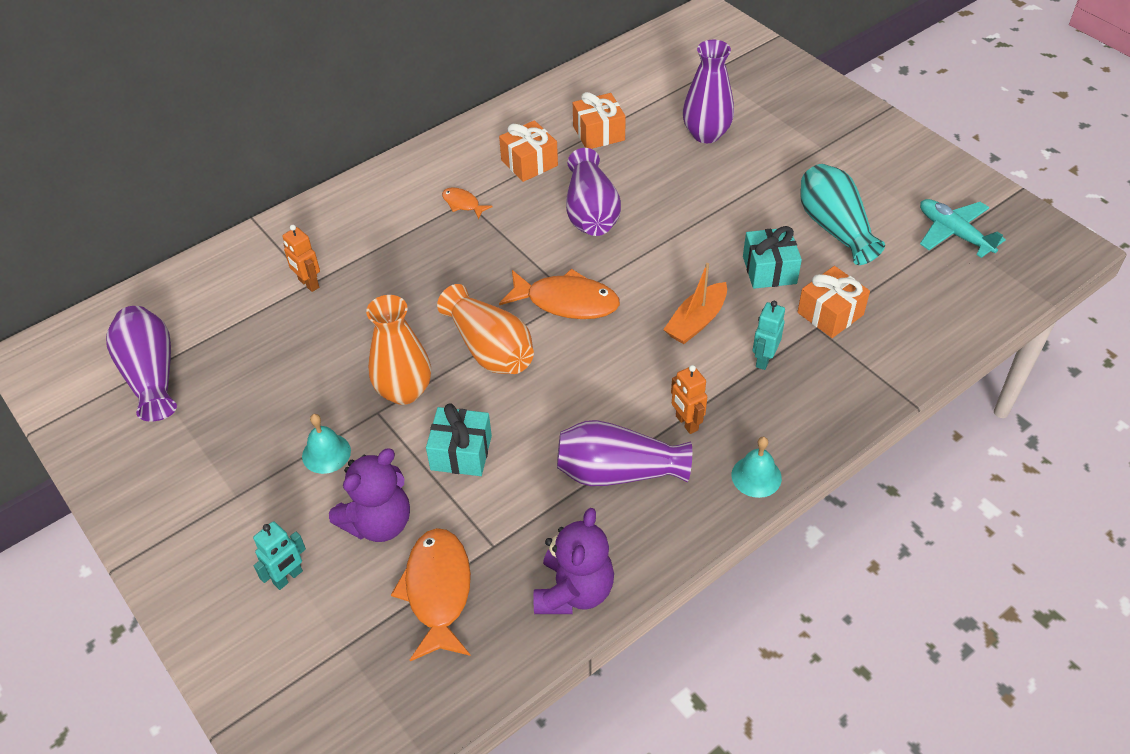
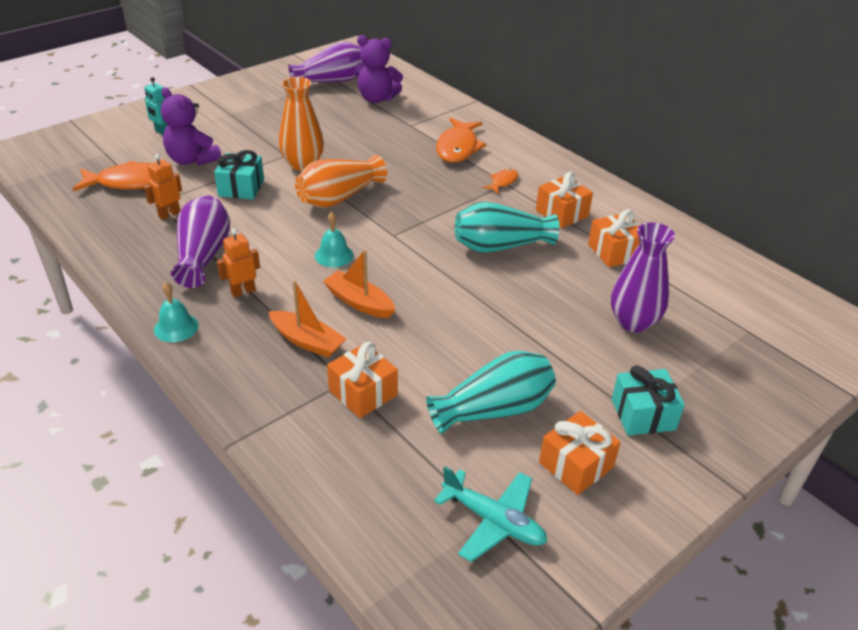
camera: 85 degrees right, 10 degrees down
(308, 284) = (410, 124): orange robot -> orange robot (169, 214)
(326, 453) = (254, 139): turquoise bell -> turquoise bell (334, 255)
(566, 302) = (387, 232): orange fish -> orange fish (458, 148)
(574, 591) = (106, 234): purple teddy bear -> purple teddy bear (377, 98)
(591, 212) = (500, 246): purple vase -> turquoise vase
(763, 359) = (307, 341): turquoise robot -> orange boat
(769, 270) = (426, 354): turquoise gift -> turquoise gift (643, 414)
(886, 185) = (576, 465): none -> orange gift
(954, 233) = (493, 521): turquoise plane -> turquoise plane turned 75 degrees clockwise

